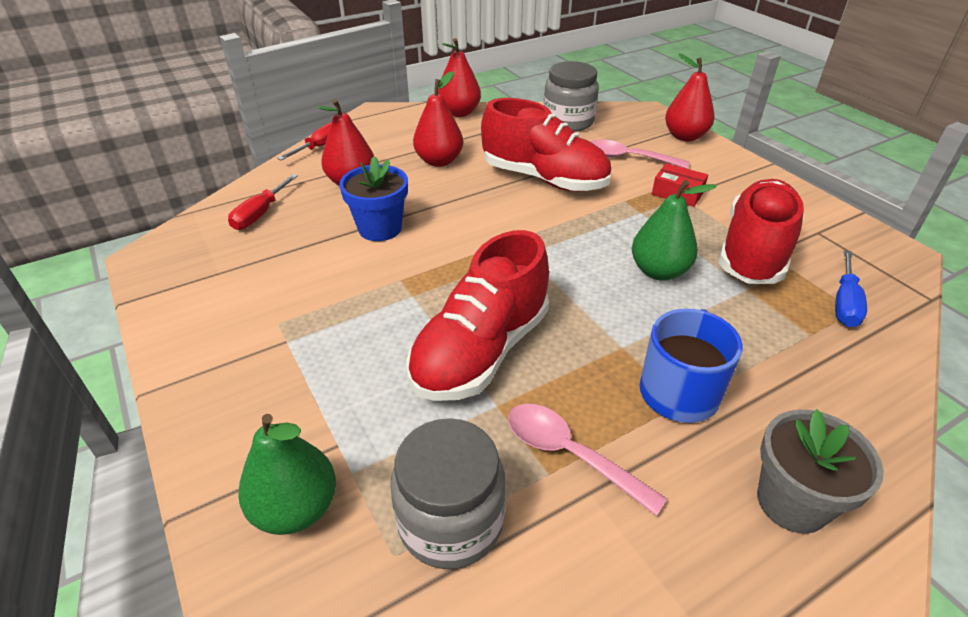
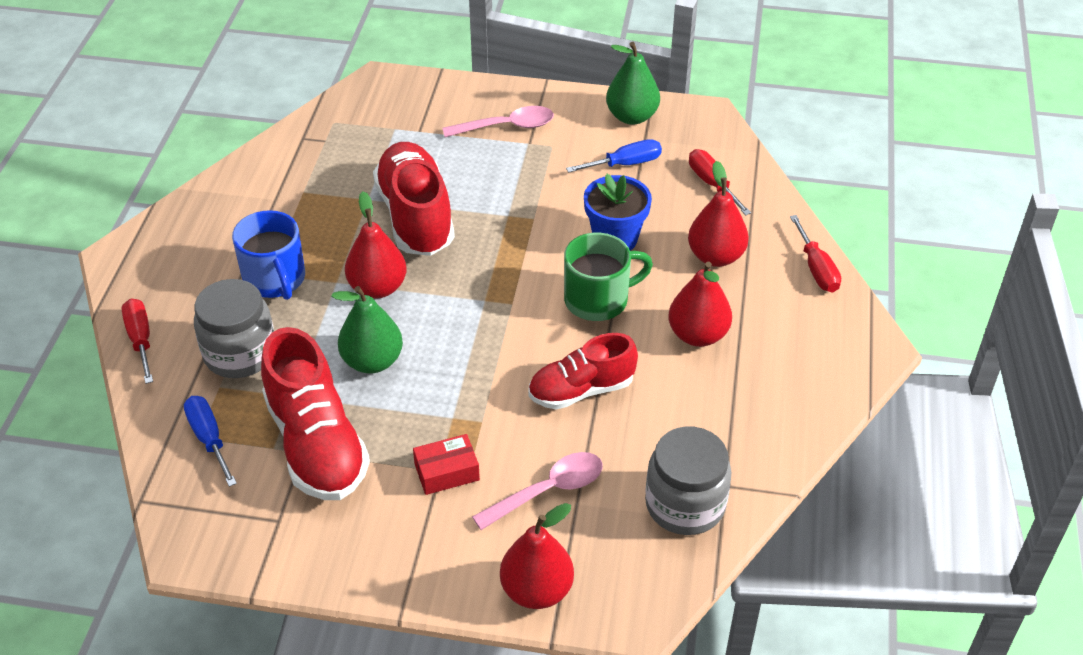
camera: 130 degrees right, 5 degrees up
(270, 266) = (625, 164): none -> blue screwdriver
(296, 508) = (397, 104): green pear -> green pear (632, 116)
(451, 521) = (325, 146): grey jar -> grey jar (240, 353)
(456, 207) = (598, 300): none -> green mug
(459, 113) = (806, 418): red pear -> red pear (378, 288)
(544, 179) = (581, 390): red shoe -> red shoe, size x0.65
(570, 454) = (302, 206): pink spoon -> pink spoon (506, 126)
(792, 502) = (169, 264): grey flower pot -> none
(876, 430) = (141, 339): none -> red screwdriver

